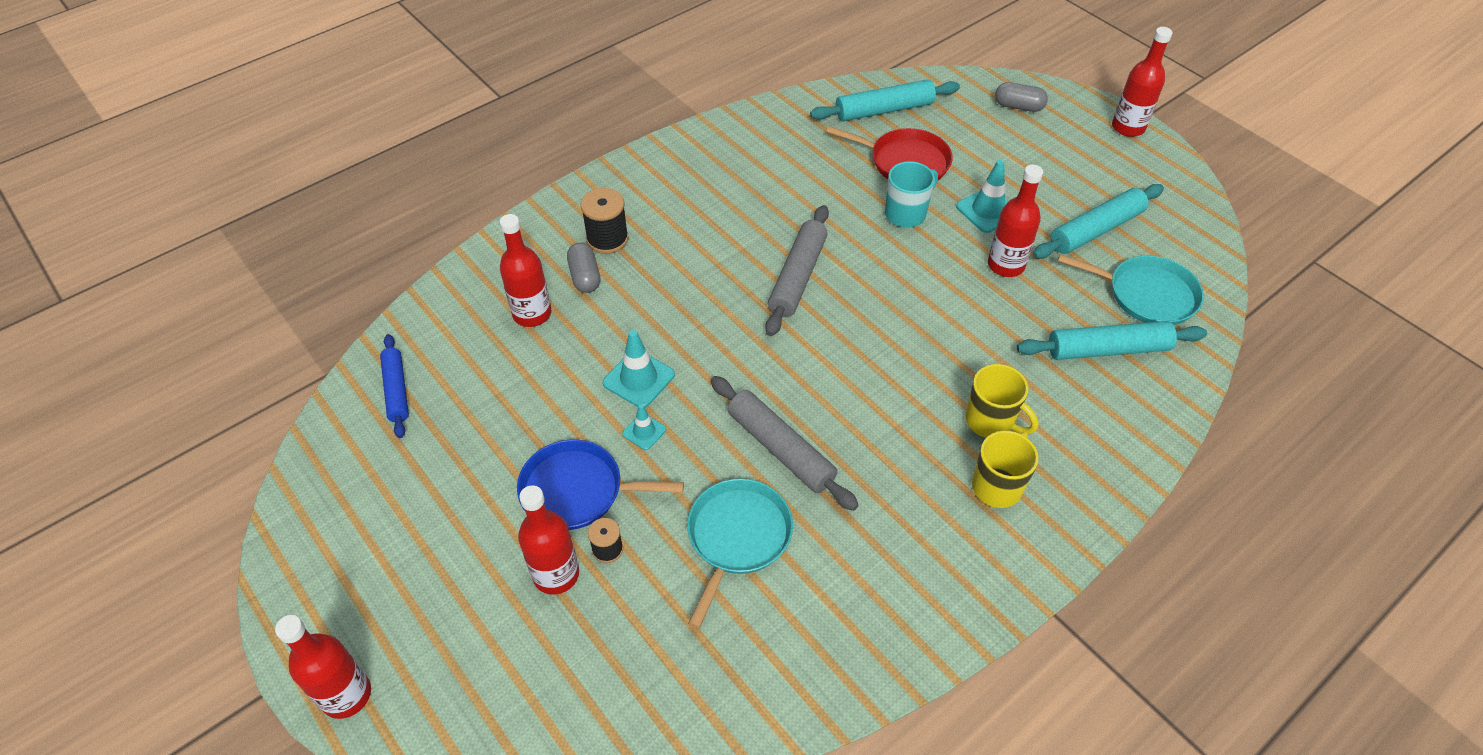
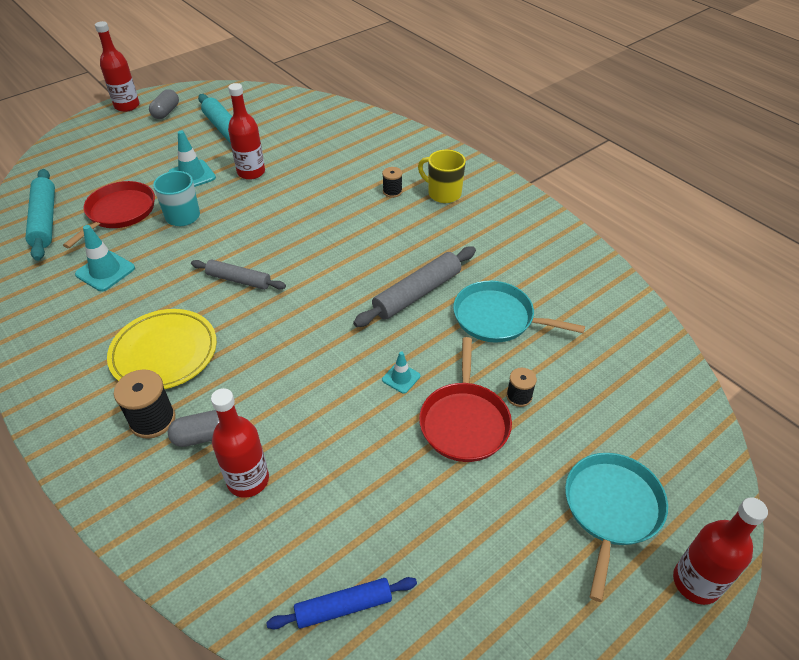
camera: 90 degrees left, 5 degrees down
(556, 574) = (547, 430): red bottle -> none
(578, 490) = (464, 421): blue pan -> red pan
(639, 379) = (342, 384): turquoise traffic cone -> turquoise traffic cone (105, 271)
(689, 233) = (164, 353): none -> yellow plate
(798, 277) = (239, 280): grey rolling pin -> grey rolling pin, size x0.66
(991, 421) = (392, 191): yellow mug -> black spool
(1018, 106) = (78, 150): grey capsule -> grey capsule (166, 112)
(1108, 349) = (335, 140): turquoise rolling pin -> none
(1146, 295) = (291, 120): turquoise pan -> turquoise pan (611, 509)

